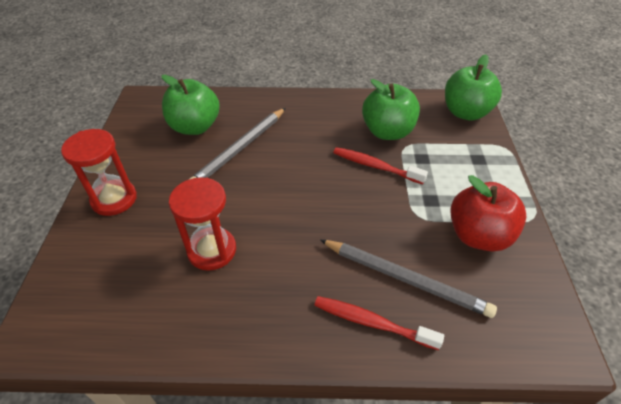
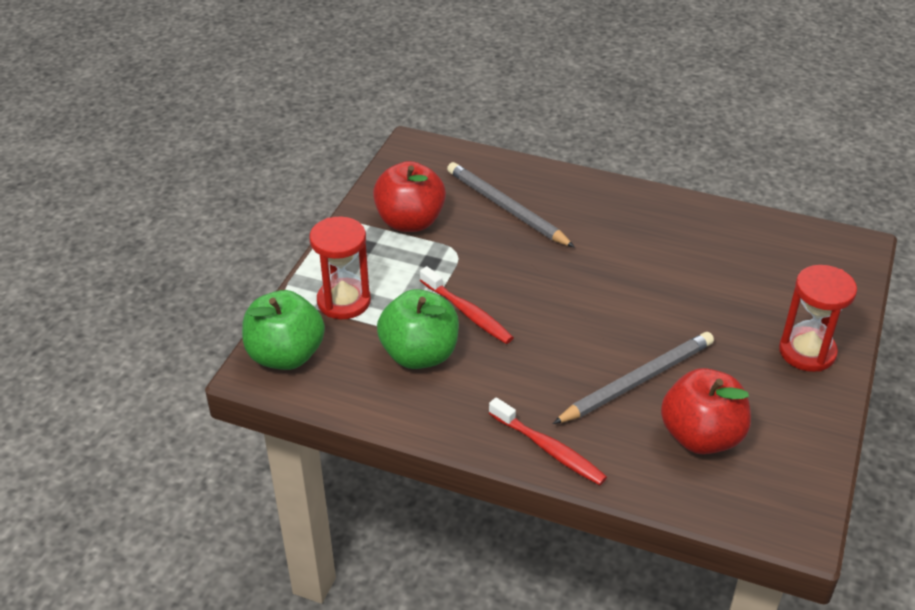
camera: 160 degrees left, 5 degrees down
(195, 127) = (701, 436): green apple -> red apple
(212, 250) = (688, 271): red hourglass -> red hourglass (344, 301)
(372, 322) = (554, 189): red toothbrush -> red toothbrush (549, 449)

